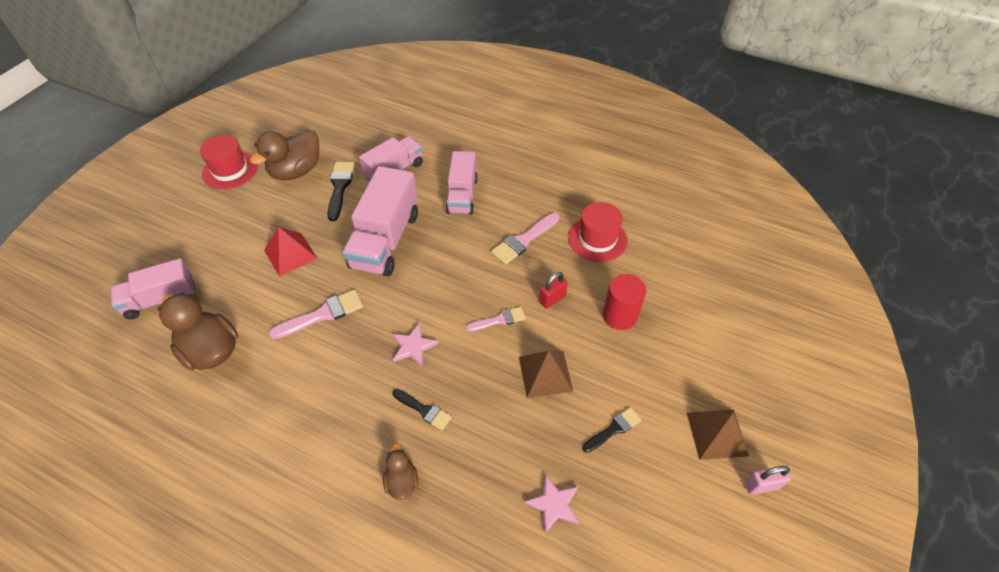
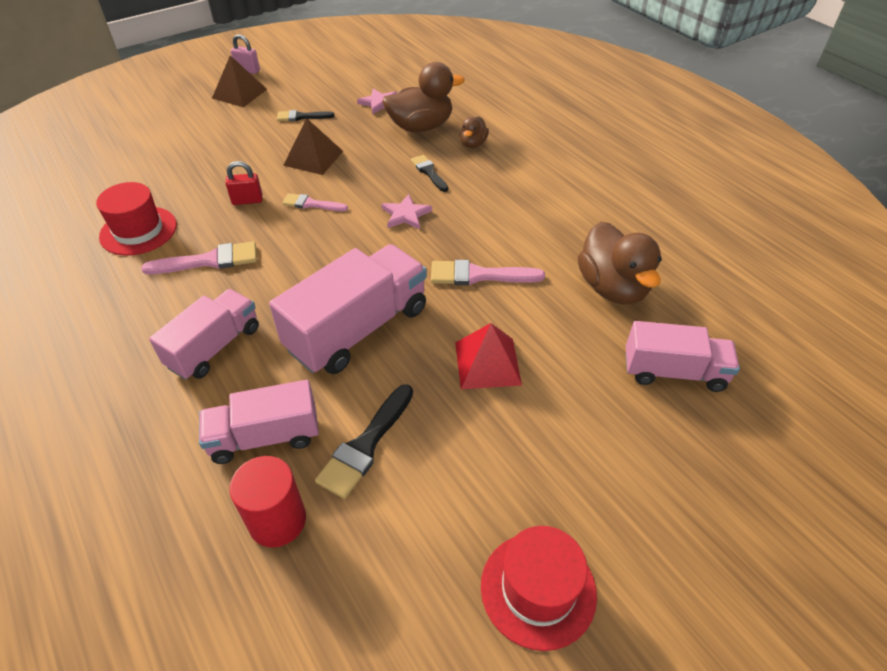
camera: 150 degrees left, 5 degrees down
(296, 171) = (418, 519): brown duck -> brown duck (421, 127)
(619, 315) = (209, 168): red cylinder -> red cylinder (277, 520)

